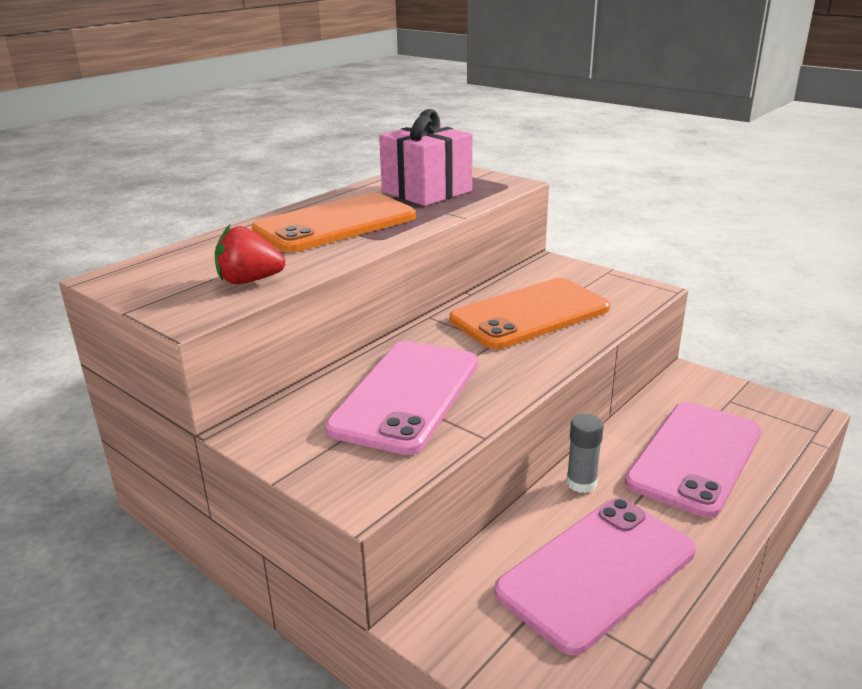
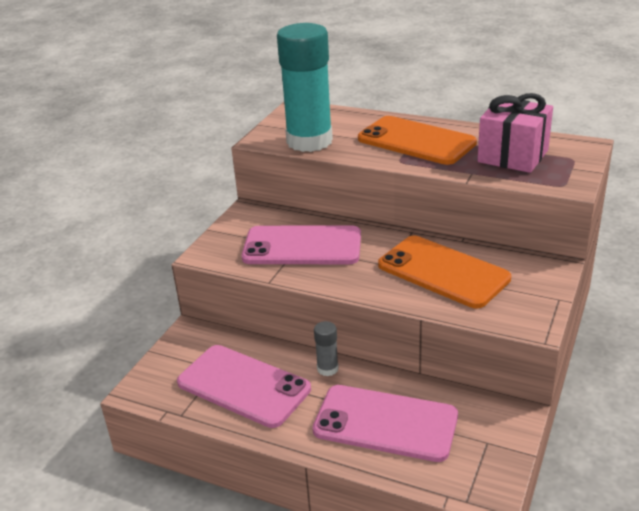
camera: 75 degrees right, 5 degrees up
(249, 281) = (309, 141): red strawberry -> turquoise glue stick

